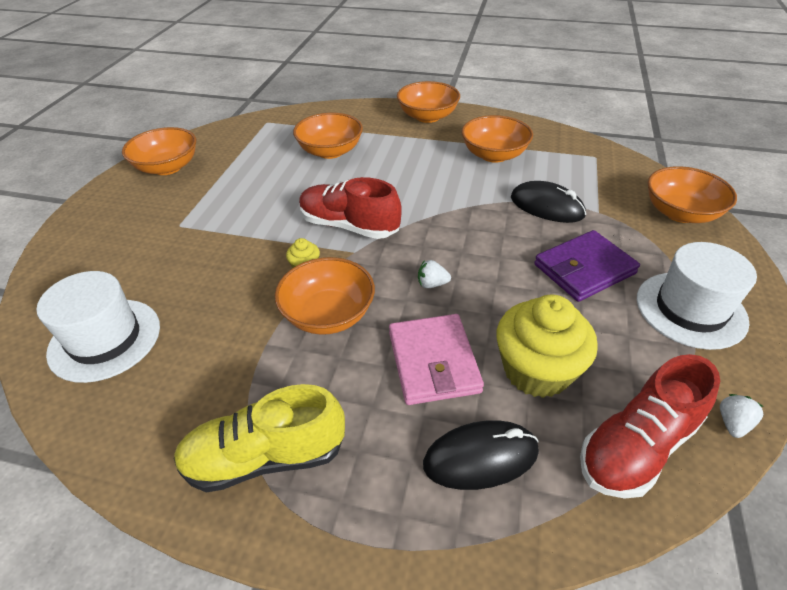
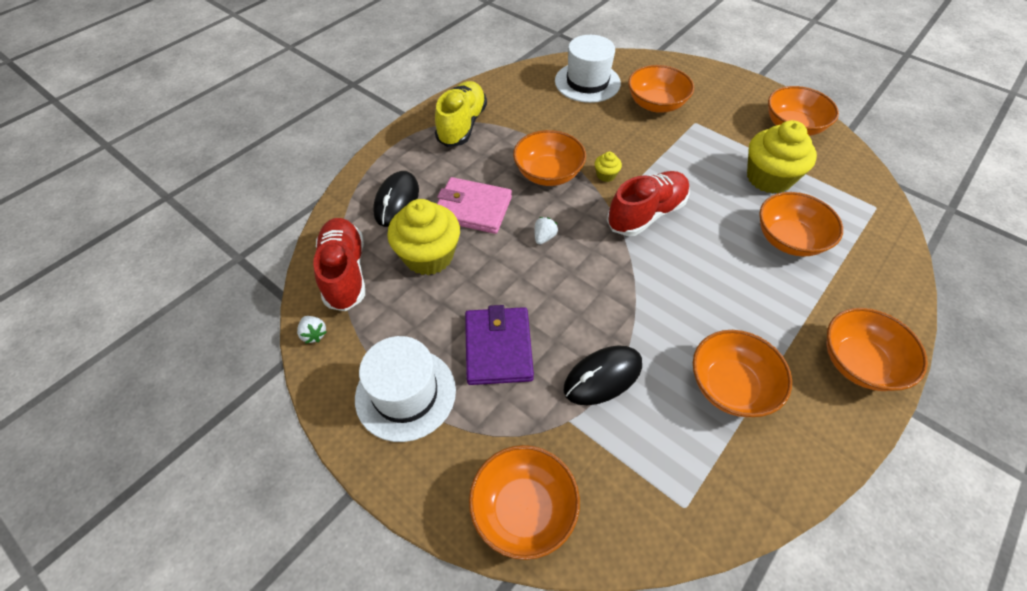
camera: 115 degrees right, 10 degrees up
(148, 261) = (656, 104): none -> orange bowl
(255, 170) = (769, 178): none -> yellow cupcake

